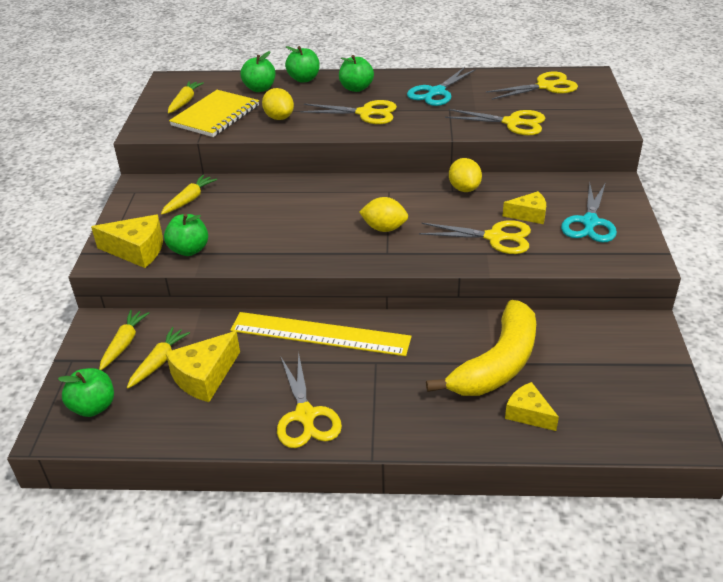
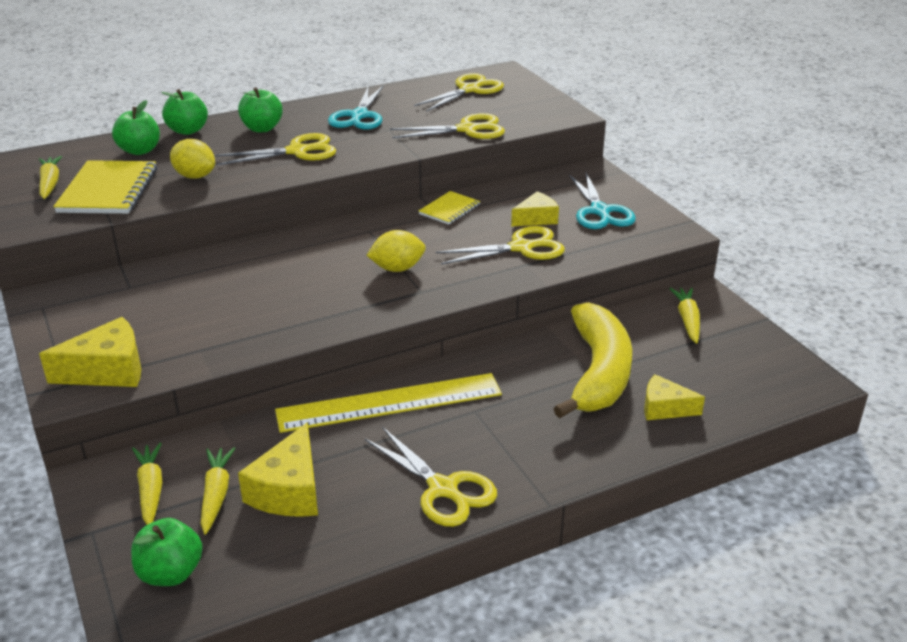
camera: 30 degrees left, 5 degrees down
(189, 200) = (129, 297): yellow carrot -> yellow carrot (687, 320)
(189, 250) = (179, 351): green apple -> none
(464, 188) = (449, 209): yellow lemon -> yellow notebook

